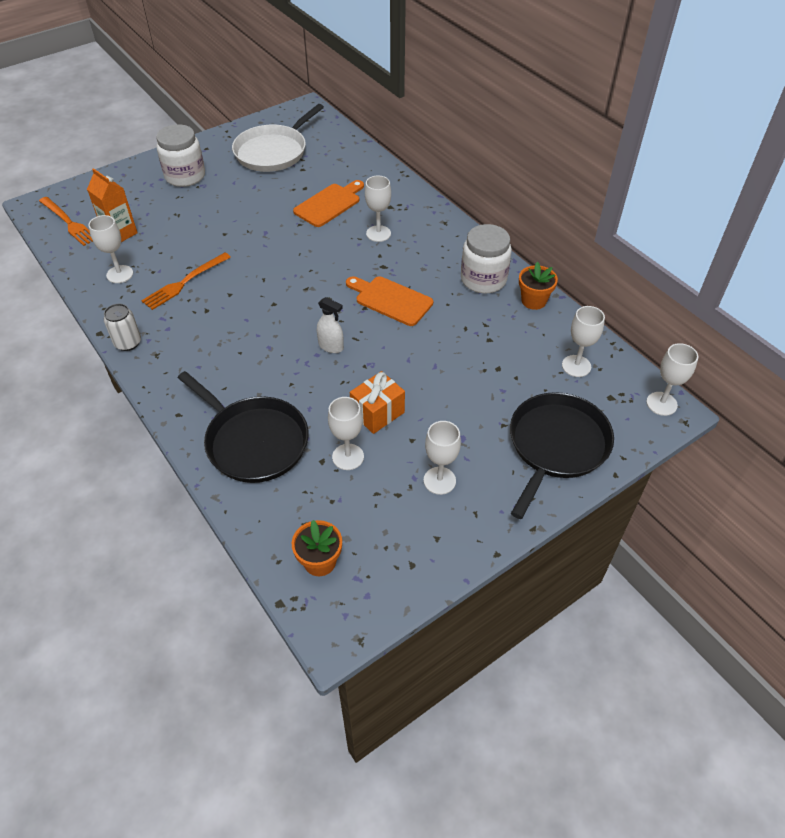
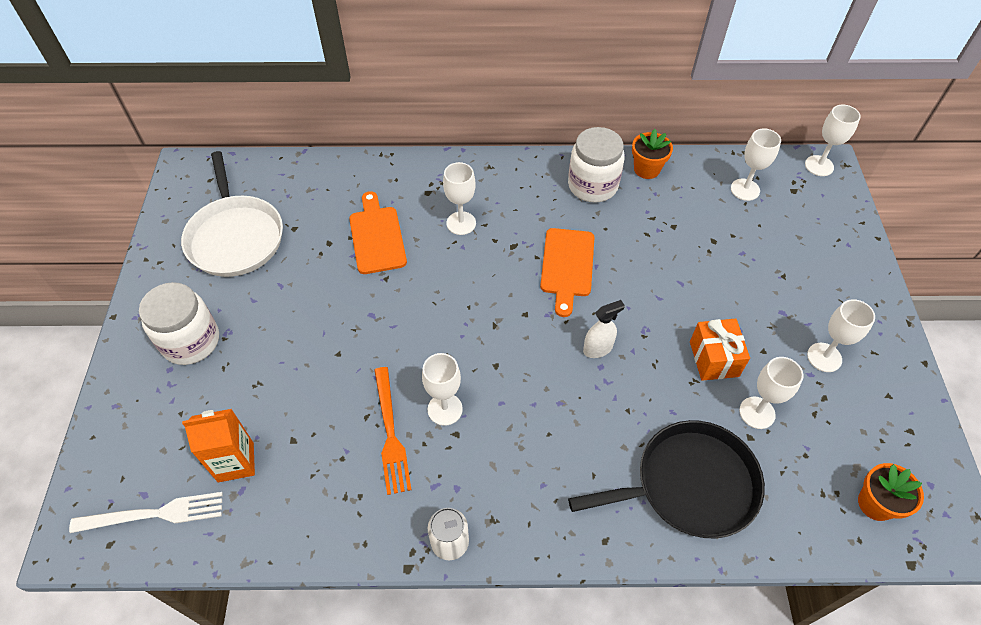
camera: 55 degrees left, 5 degrees up
(68, 222) = (154, 514): orange fork -> white fork
(120, 274) = (316, 497): white goblet -> white goblet (445, 409)
(391, 300) = (567, 266): orange cutting board -> orange cutting board turned 60 degrees counterclockwise
(556, 446) = (827, 255): black pan -> none

